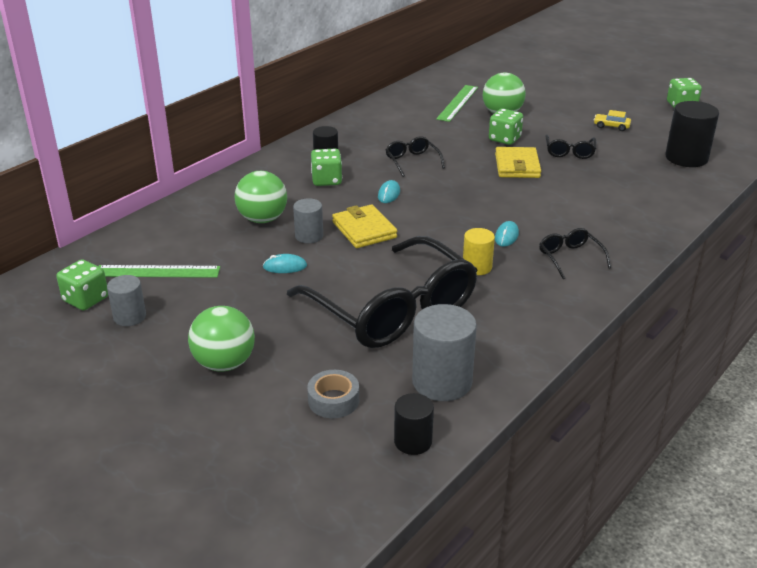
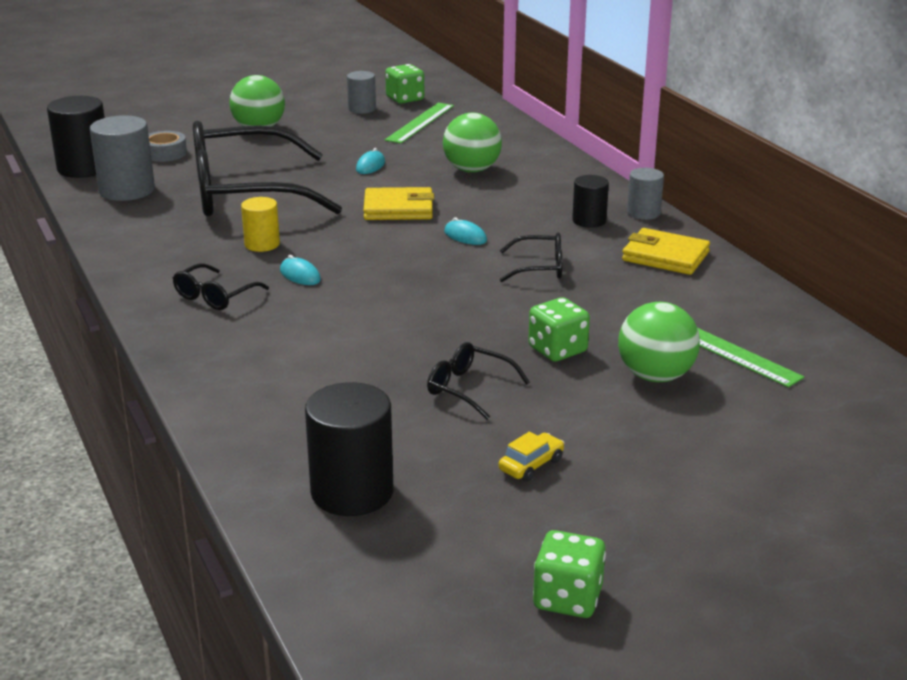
camera: 115 degrees right, 5 degrees down
(309, 236) = (415, 183): grey cylinder -> grey cylinder (643, 213)
(326, 180) = (532, 211): green dice -> none
(413, 441) = (84, 168): black cylinder -> black cylinder, size x1.70
(517, 166) = (462, 333): yellow wallet -> yellow wallet (665, 256)
(570, 258) = (214, 296): black glasses -> black glasses turned 120 degrees clockwise

